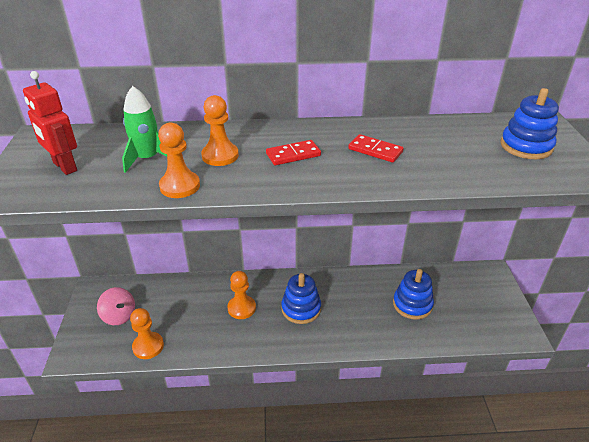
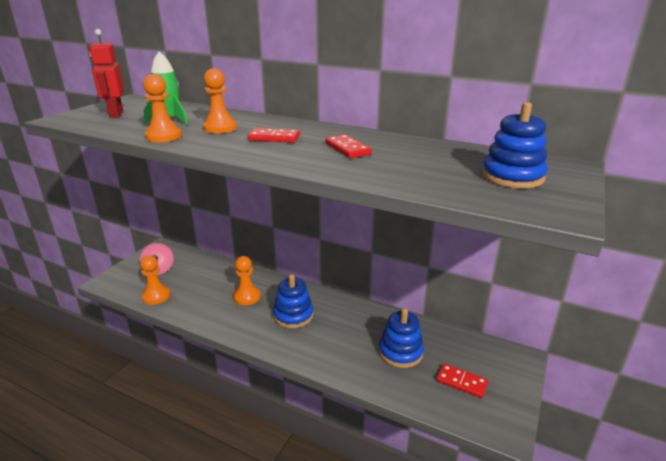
camera: 30 degrees right, 10 degrees down
(471, 310) = (461, 382): none -> red domino

